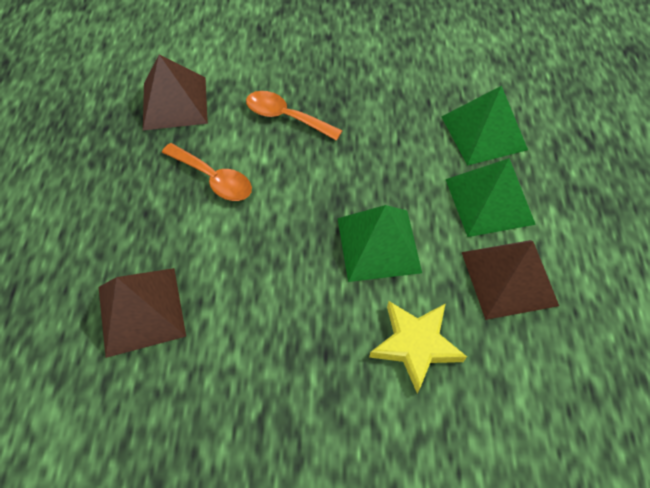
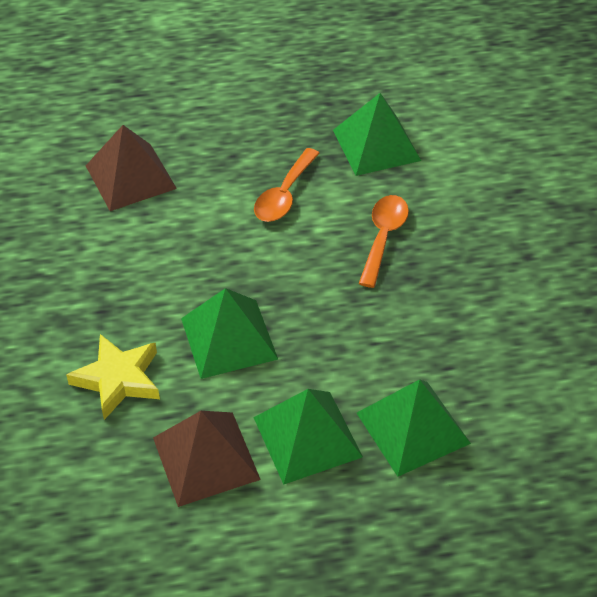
camera: 80 degrees right, 10 degrees down
(175, 103) = (376, 145): brown pyramid -> green pyramid

